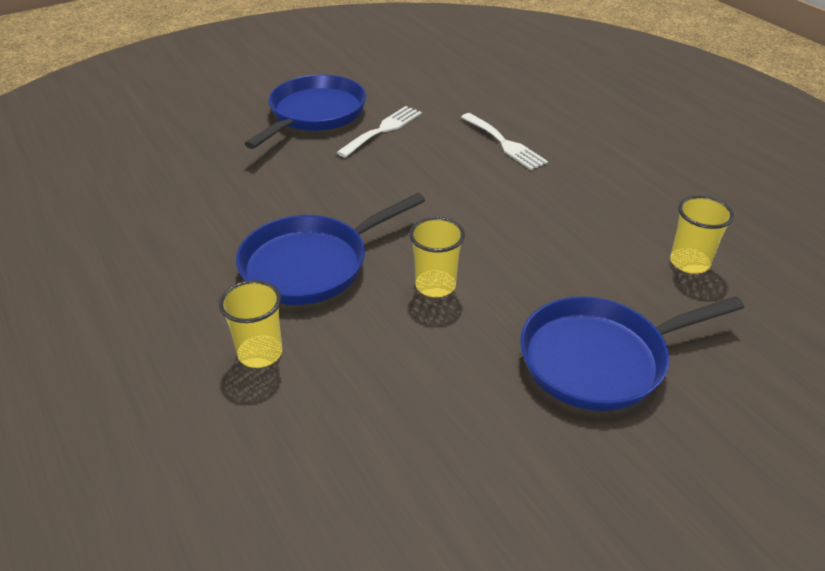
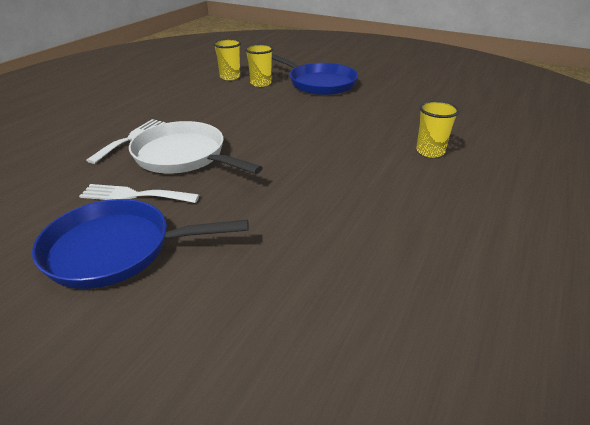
camera: 120 degrees left, 5 degrees down
(311, 264) = (345, 163): blue pan -> none
(433, 166) = (184, 156): none -> white pan
(435, 285) = (315, 123): yellow cup -> yellow cup (260, 83)

